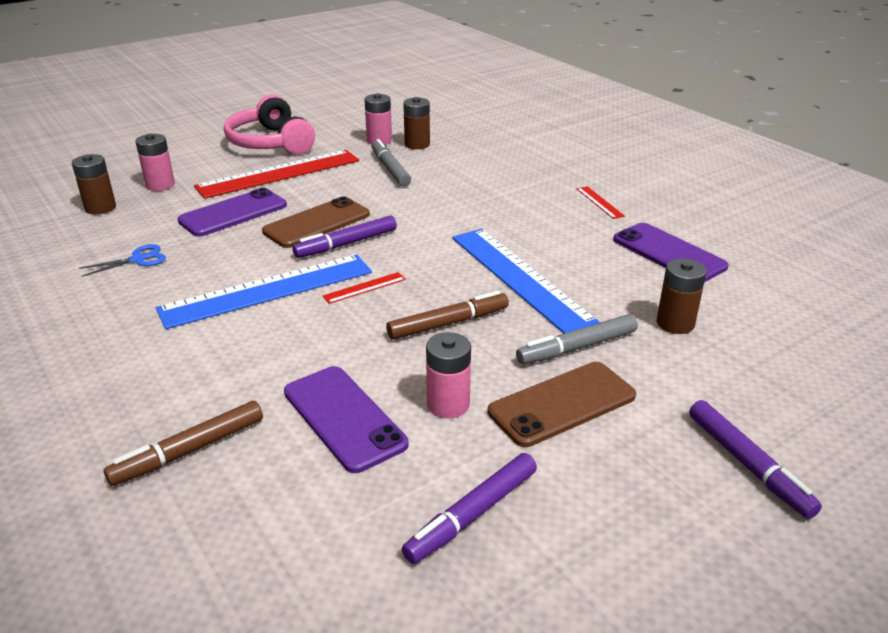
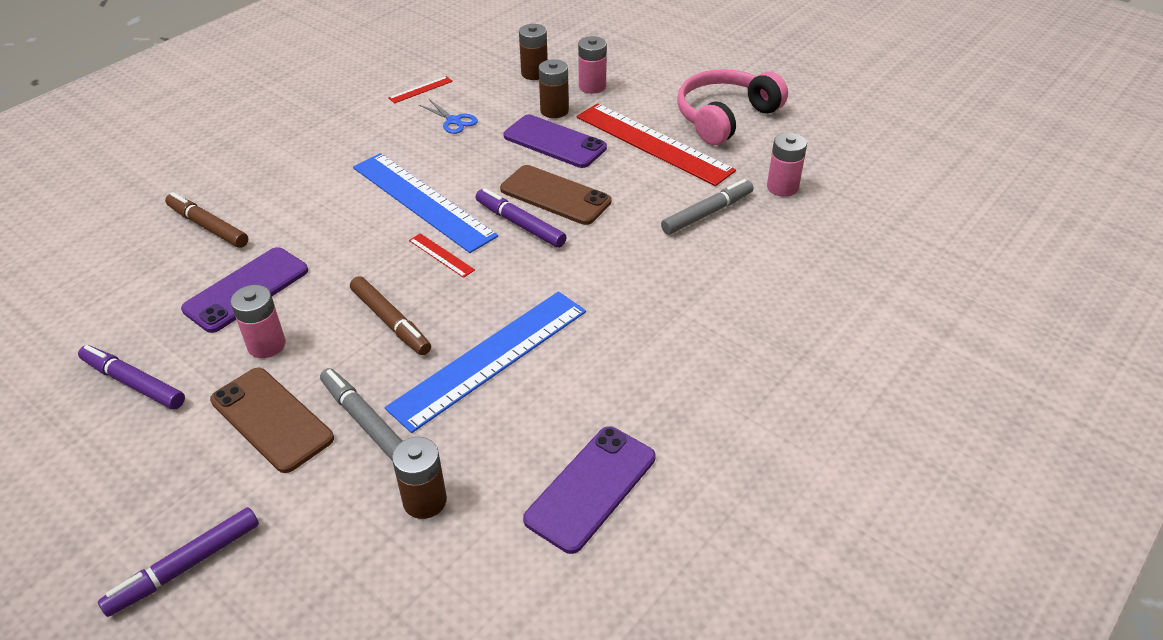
camera: 75 degrees right, 10 degrees up
(417, 144) = (790, 218): brown battery -> brown battery (554, 111)
(599, 202) = (708, 407): red ruler -> red ruler (420, 89)

